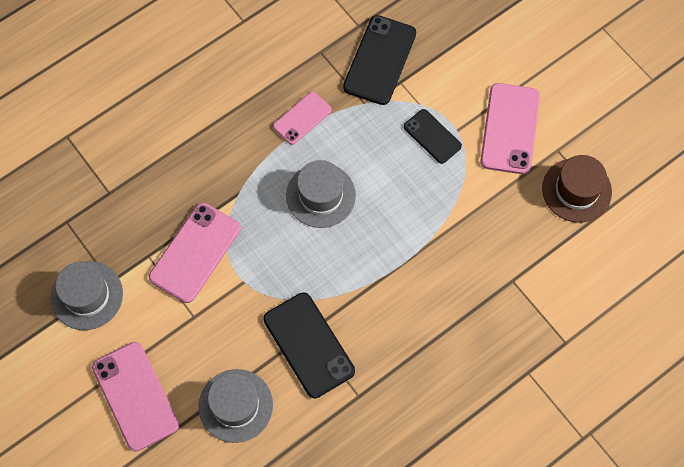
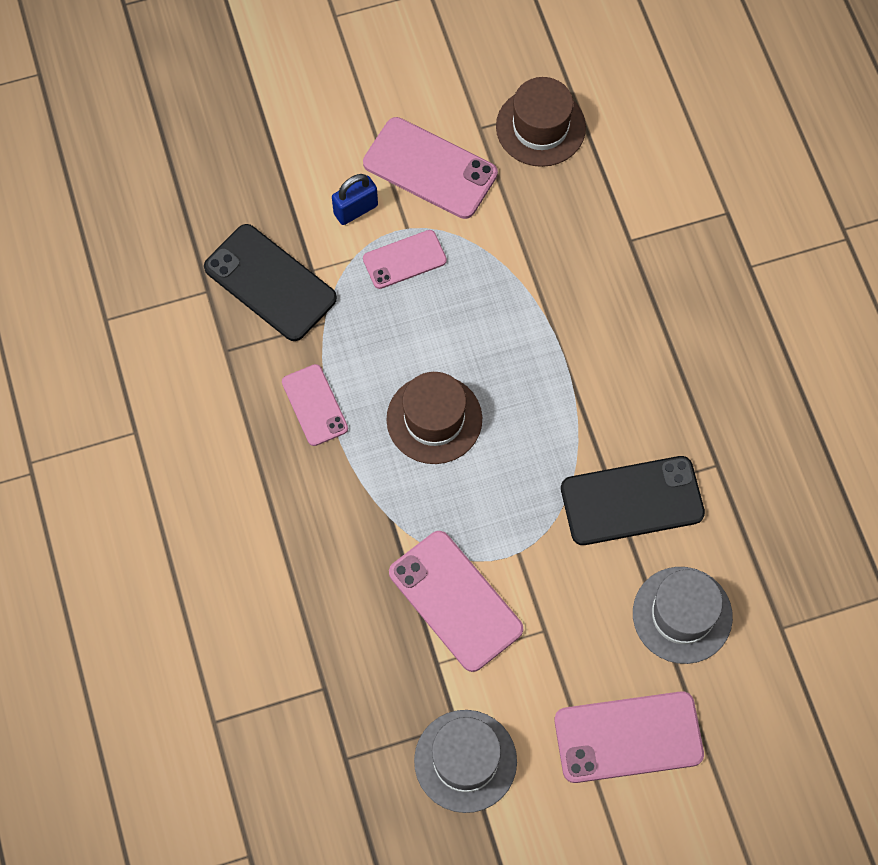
camera: 70 degrees left, 0 degrees up
(321, 195) = (434, 419): grey hat -> brown hat
(432, 136) = (404, 260): black phone -> pink phone
(457, 93) = (356, 210): none -> blue padlock

